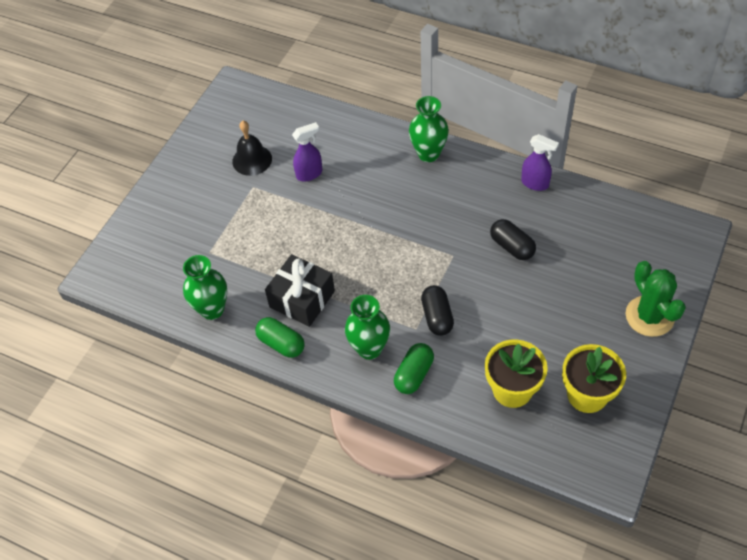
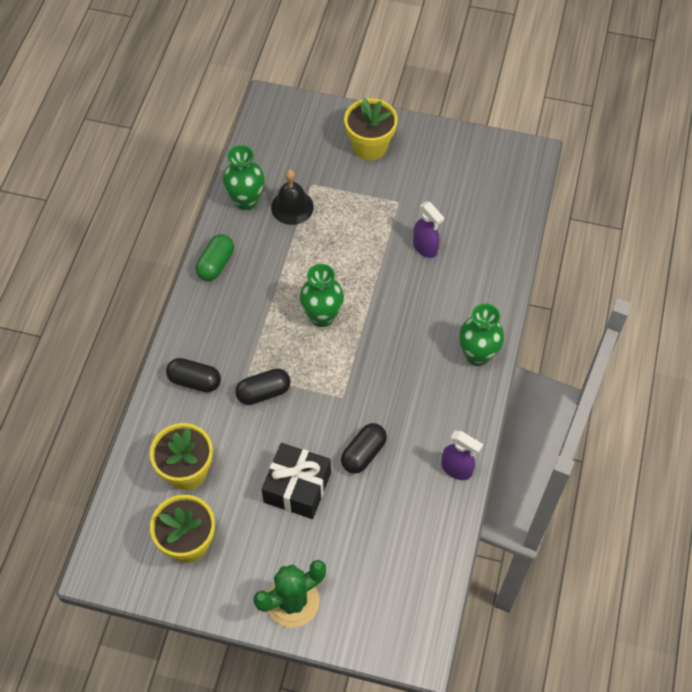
camera: 75 degrees right, 5 degrees up
(181, 200) = (370, 146): none -> yellow flower pot
(252, 160) = (433, 193): black bell -> black bell (292, 207)
(302, 299) = (268, 271): black gift -> black gift (297, 487)
(369, 349) = (219, 338): green vase -> green vase (322, 317)
(414, 374) = (194, 381): green capsule -> black capsule
(535, 183) = (457, 469): purple spray bottle -> purple spray bottle turned 75 degrees counterclockwise

